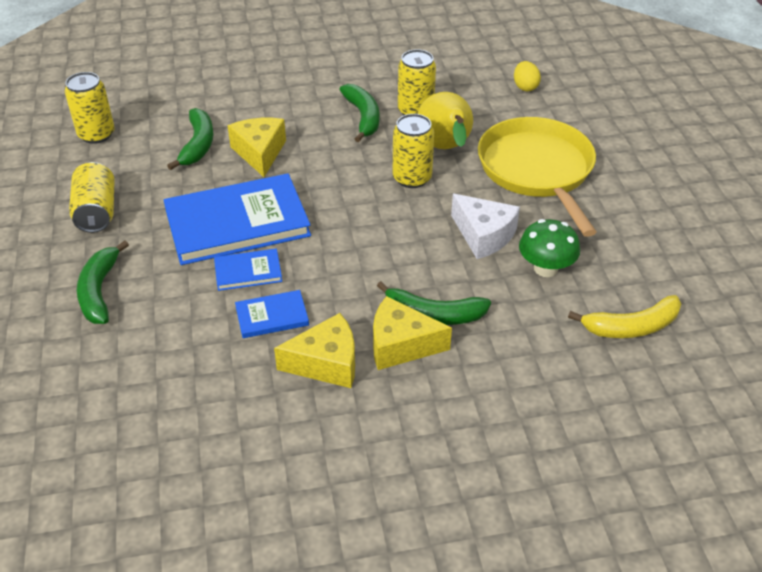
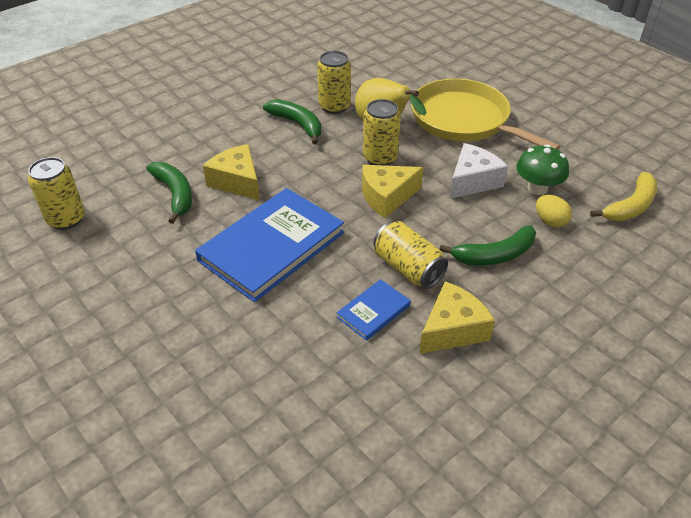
camera: 30 degrees left, 0 degrees up
(97, 212) = (130, 288): yellow can -> yellow can (408, 268)
(99, 291) = (198, 358): green banana -> none
(248, 271) = (319, 283): blue book -> none
(401, 345) = (494, 289): yellow cheese -> yellow cheese (387, 197)
(483, 235) = (473, 181): white cheese -> white cheese turned 60 degrees counterclockwise
(525, 87) = (398, 64): yellow egg -> yellow egg (550, 221)

